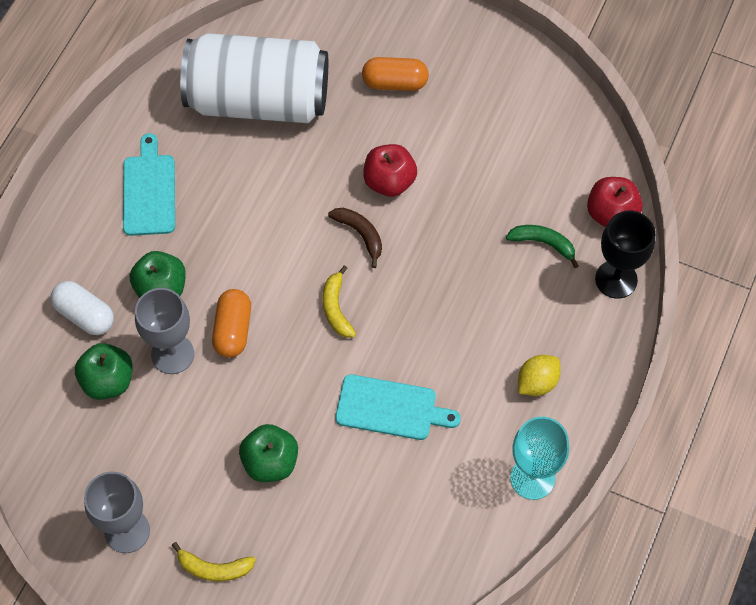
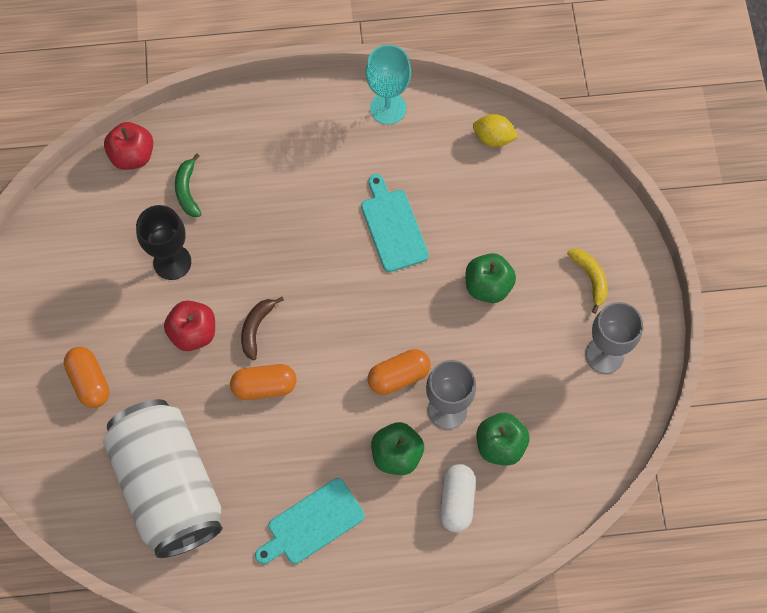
camera: 120 degrees left, 5 degrees up
(299, 214) = (264, 386): none -> orange capsule
(336, 308) = (333, 310): yellow banana -> none
(537, 382) = (311, 140): yellow lemon -> yellow lemon (493, 138)
(616, 279) = (191, 127): black goblet -> black goblet (172, 262)

